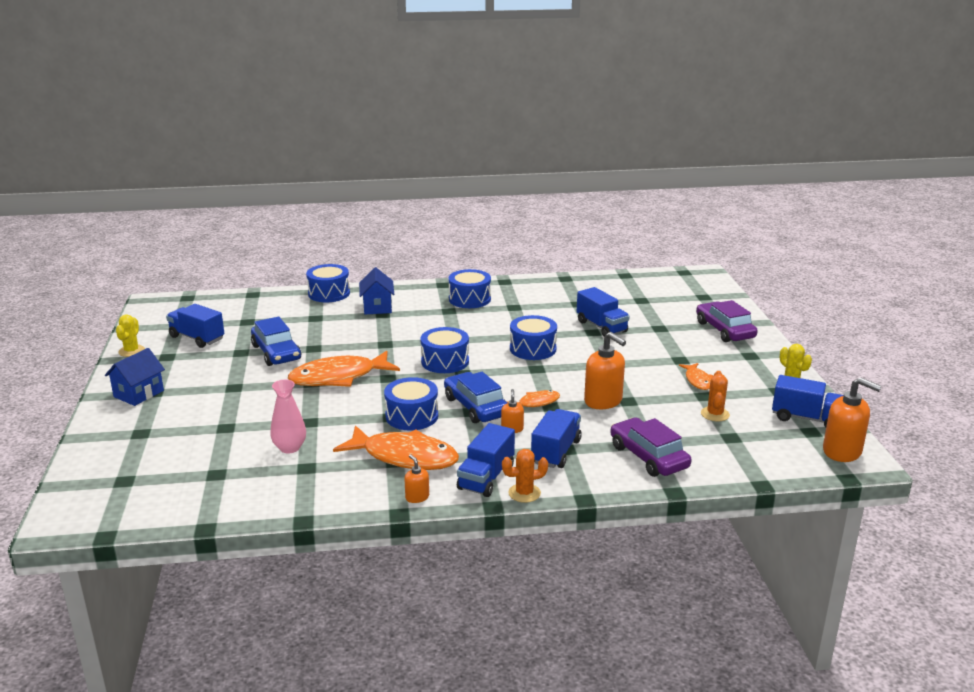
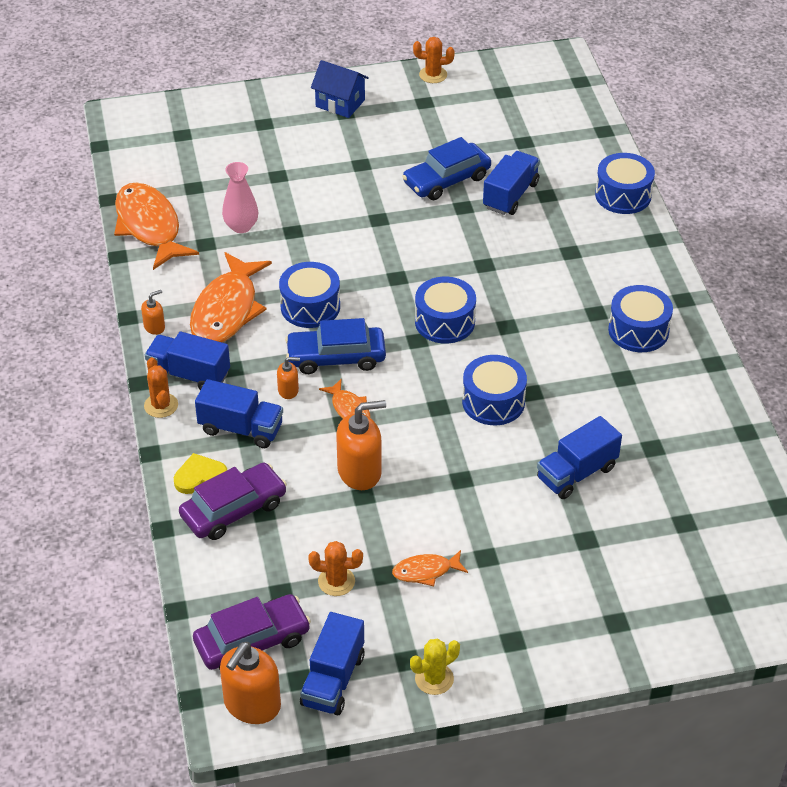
camera: 85 degrees right, 20 degrees up
(131, 351) = (433, 75): yellow cactus -> orange cactus
(197, 338) = (472, 113): blue truck -> blue truck (510, 195)
(338, 377) = (392, 238): orange fish -> orange fish (149, 226)
(377, 307) = (590, 245): blue house -> none
(476, 406) = (336, 357): blue car -> blue car turned 150 degrees counterclockwise
(603, 401) = (360, 471): orange soap dispenser -> orange soap dispenser turned 150 degrees counterclockwise
(612, 473) = (200, 476): none -> yellow heart
(724, 330) = (594, 619): purple car -> purple car (252, 641)

